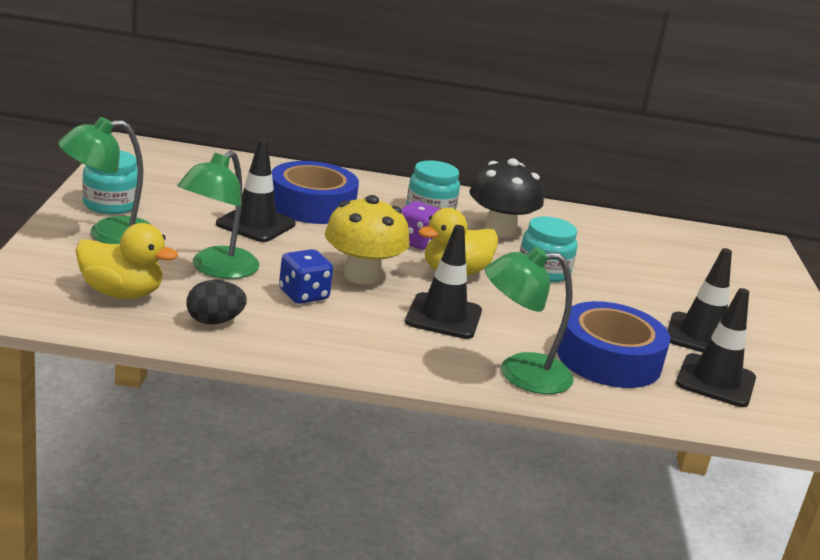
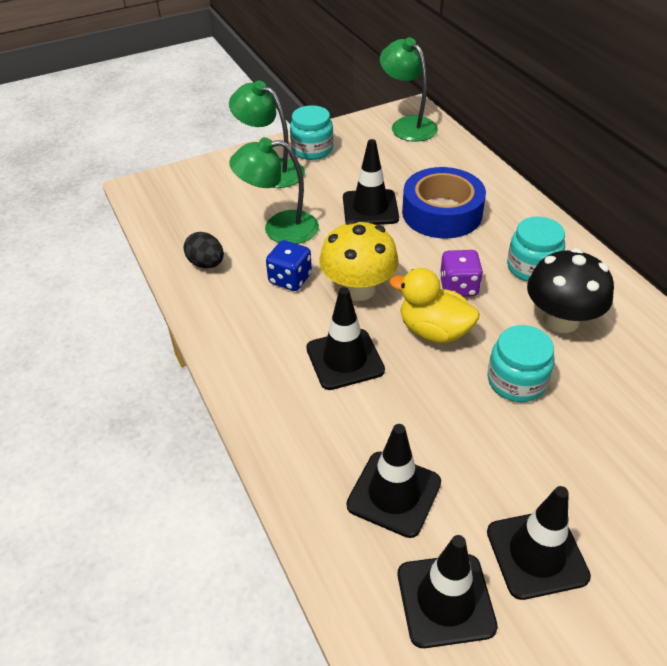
camera: 65 degrees right, 20 degrees up
(121, 293) = (201, 215): yellow duck -> none
(520, 373) = (298, 444): green lamp -> green lamp (407, 125)
(608, 359) = (394, 494): blue tape -> black traffic cone

